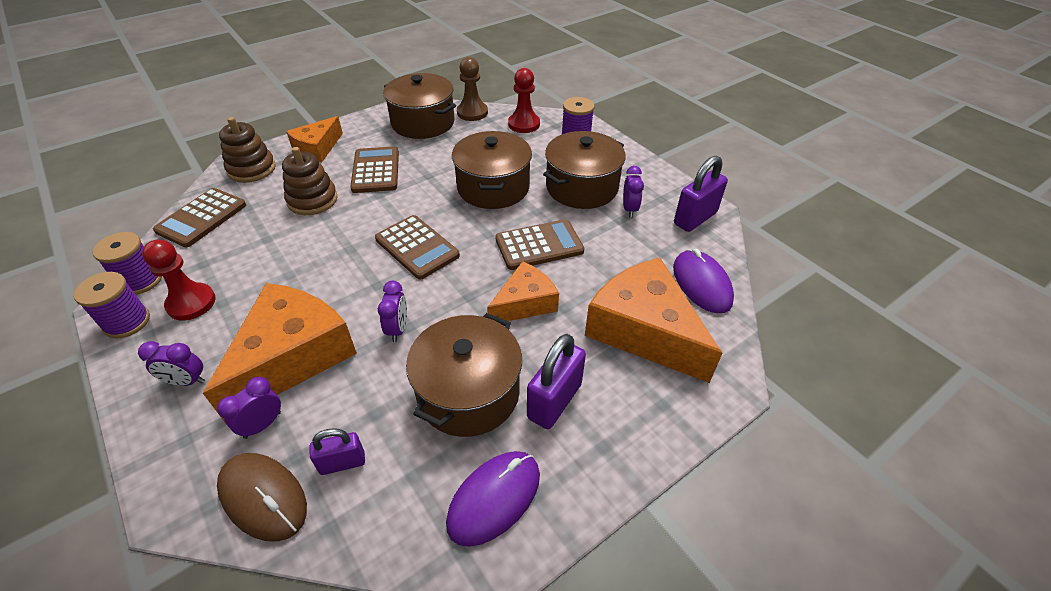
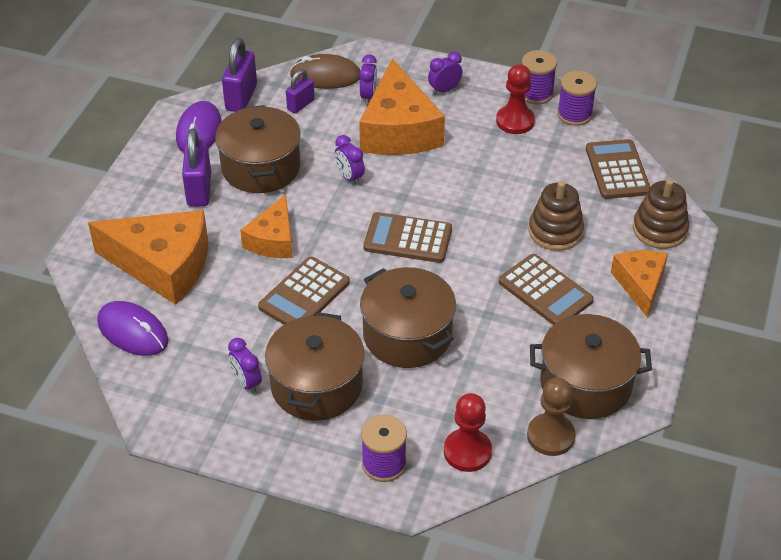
camera: 145 degrees right, 0 degrees up
(695, 218) = (171, 407): purple padlock -> purple padlock (241, 98)

